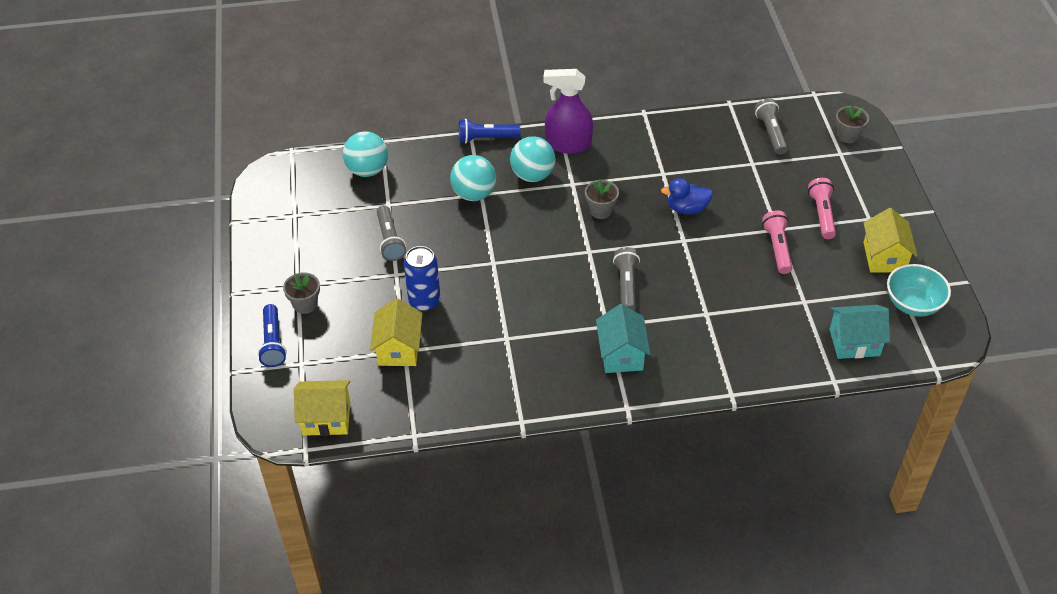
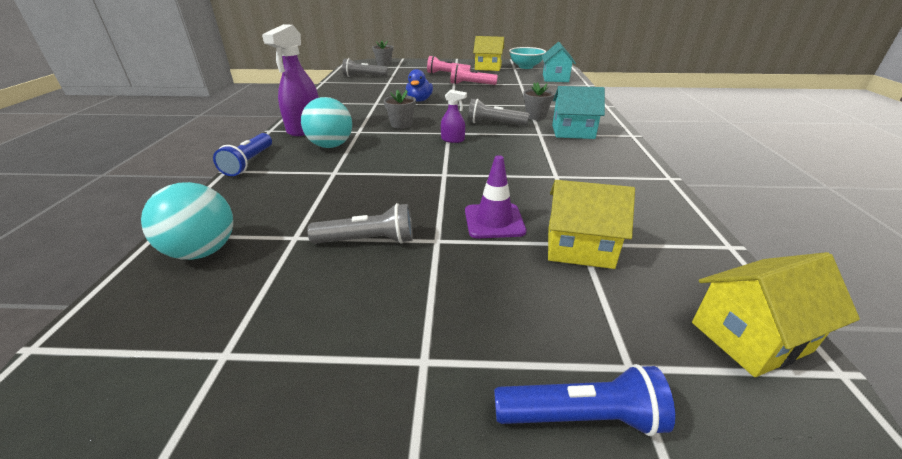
camera: 80 degrees left, 15 degrees down
(305, 304) = (477, 351): grey flower pot -> grey flower pot (536, 116)
(326, 418) = (750, 337): yellow house -> yellow house turned 60 degrees clockwise
(424, 301) = (494, 221): blue can -> purple traffic cone
(474, 194) = (330, 176): turquoise ball -> none
(570, 257) = (453, 140): none -> purple spray bottle

